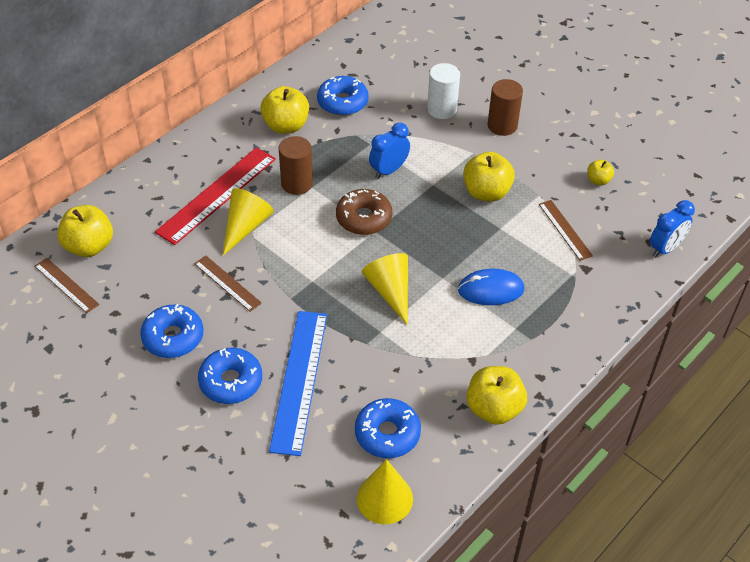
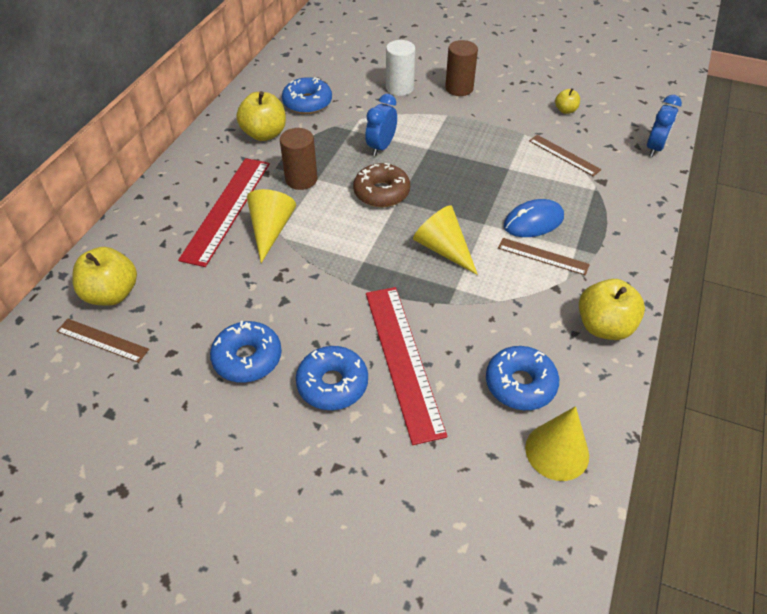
camera: 20 degrees left, 0 degrees up
(227, 283) = (279, 287): brown ruler -> brown ruler (543, 256)
(299, 380) = (403, 360): blue ruler -> red ruler
(486, 192) = (478, 143): yellow apple -> none

